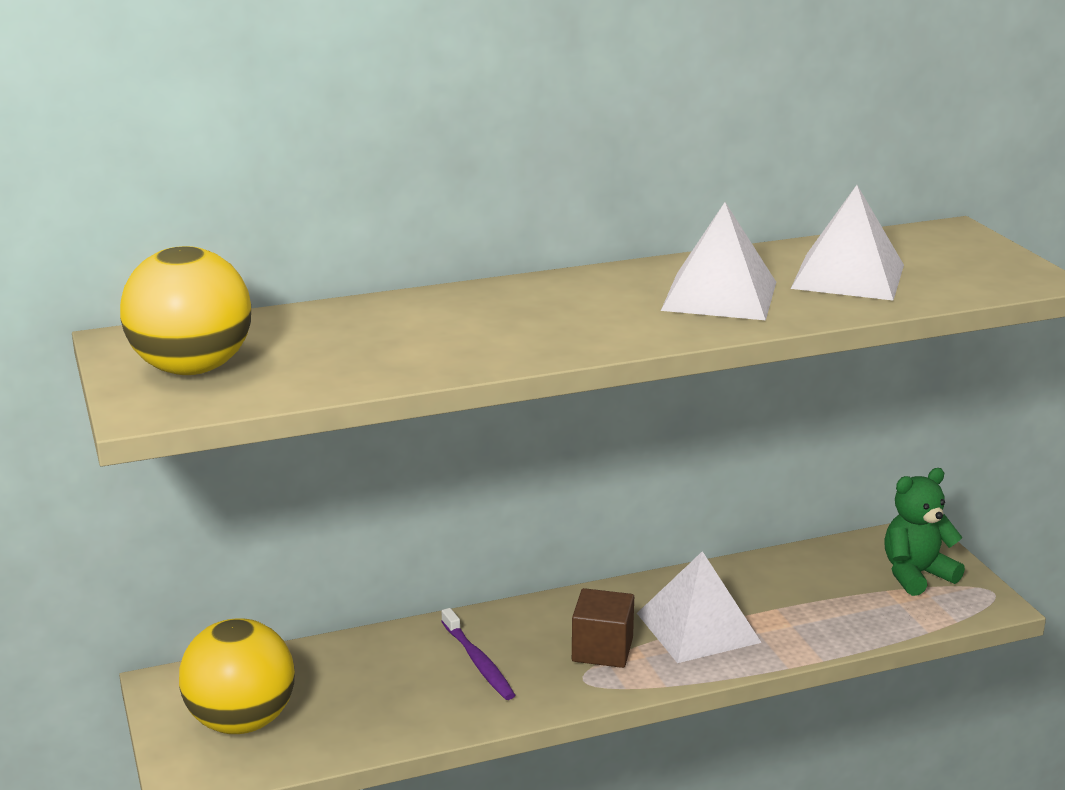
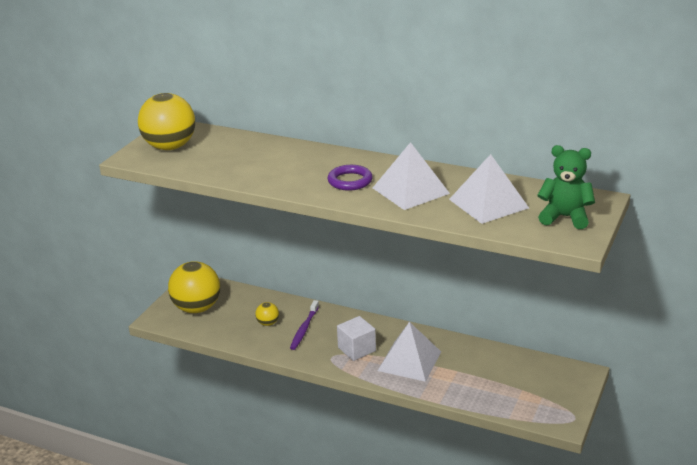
camera: 45 degrees right, 5 degrees up
(406, 683) = (268, 323): none -> yellow ball
(602, 650) = (356, 349): brown cube -> white cube
(610, 313) = (350, 181): none -> purple ring
(916, 575) = (549, 390): green teddy bear -> green teddy bear (565, 217)

